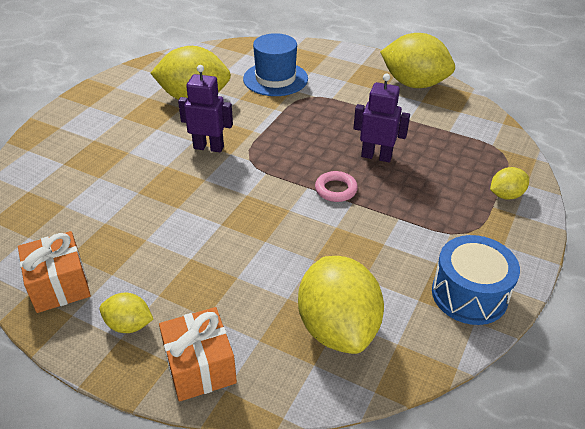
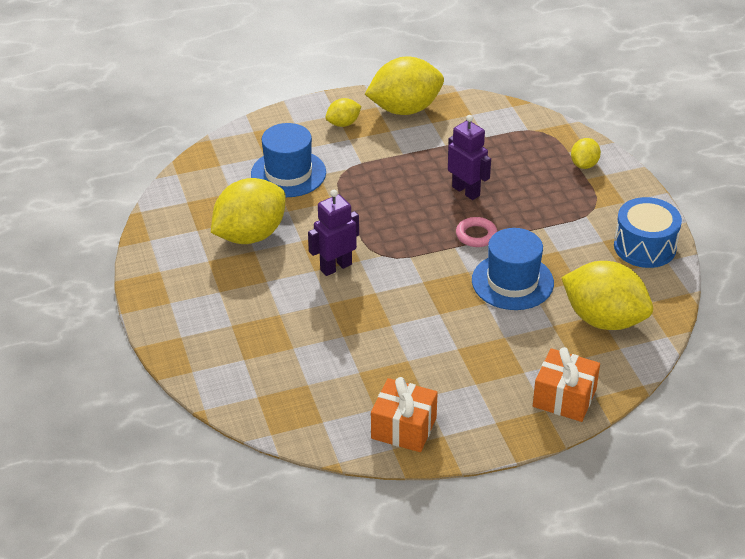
camera: 45 degrees left, 0 degrees up
(129, 325) = (488, 412): yellow lemon -> yellow lemon (343, 123)
(309, 241) = (512, 282): none -> blue hat
(376, 156) = (466, 191): purple robot -> purple robot turned 75 degrees clockwise

